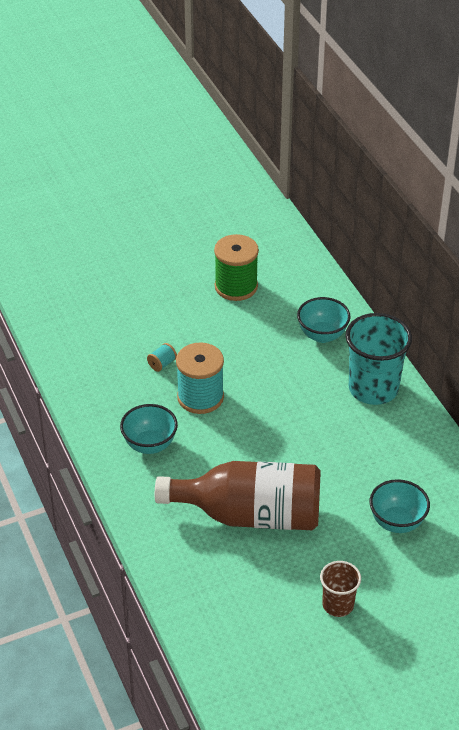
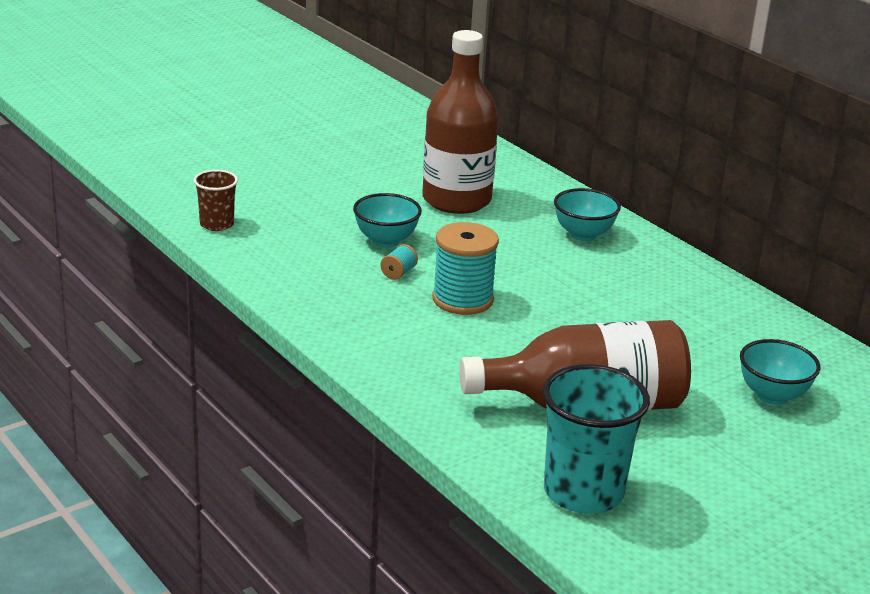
camera: 15 degrees left, 15 degrees down
(150, 445) = (419, 349): turquoise bowl -> turquoise bowl (386, 241)
(236, 286) = (456, 200): green spool -> brown bottle
(338, 605) = (747, 484): brown cup -> brown cup (216, 224)
(373, 388) = (671, 276): turquoise cup -> turquoise cup (583, 492)

